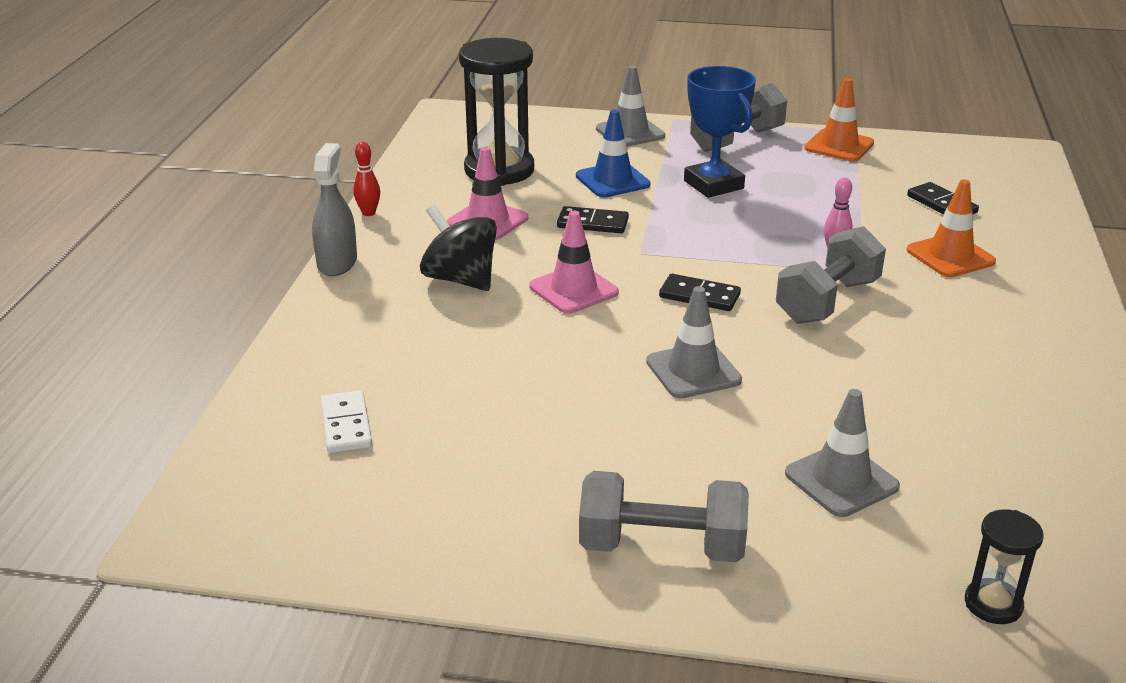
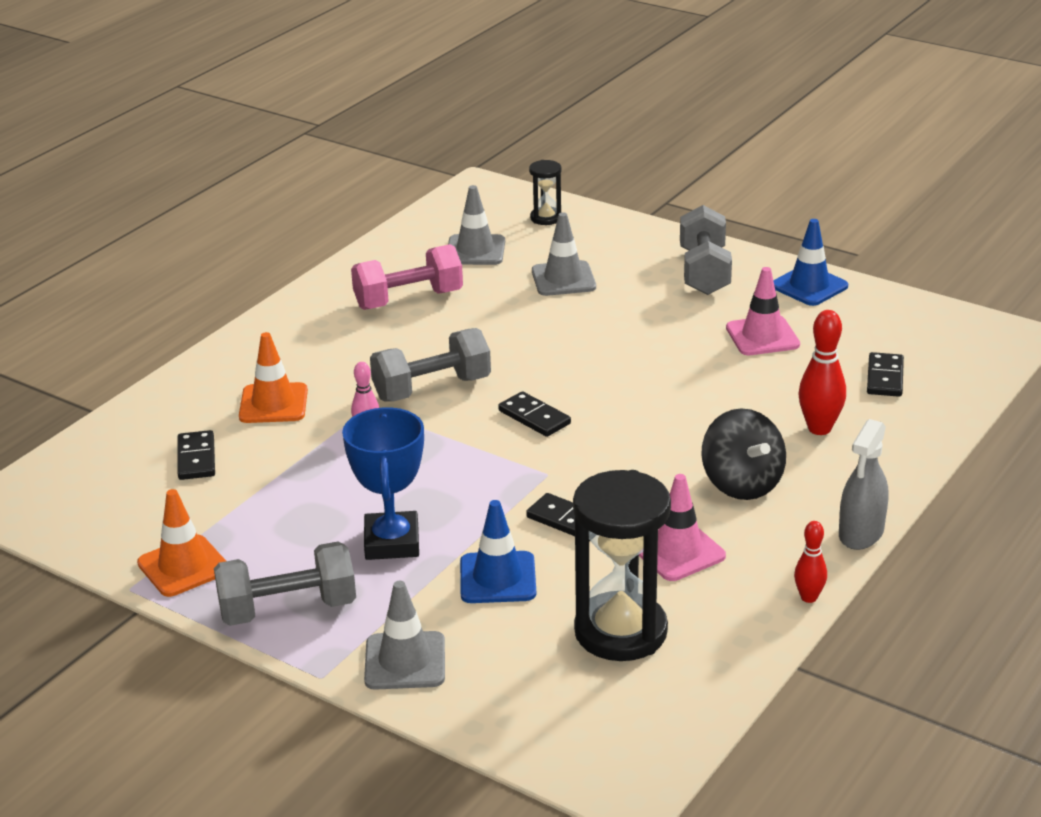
camera: 155 degrees left, 0 degrees up
(346, 425) = (884, 377): white domino -> black domino
(405, 347) = (819, 428): none -> red bowling pin
(493, 558) = (809, 286): none -> blue traffic cone
(573, 290) = (641, 448): pink traffic cone -> pink traffic cone (762, 336)
(661, 547) = (704, 272): grey dumbbell -> grey dumbbell turned 60 degrees clockwise
(693, 371) = (596, 360): grey traffic cone -> grey traffic cone (475, 250)
(988, 398) = (408, 300): none -> pink dumbbell

